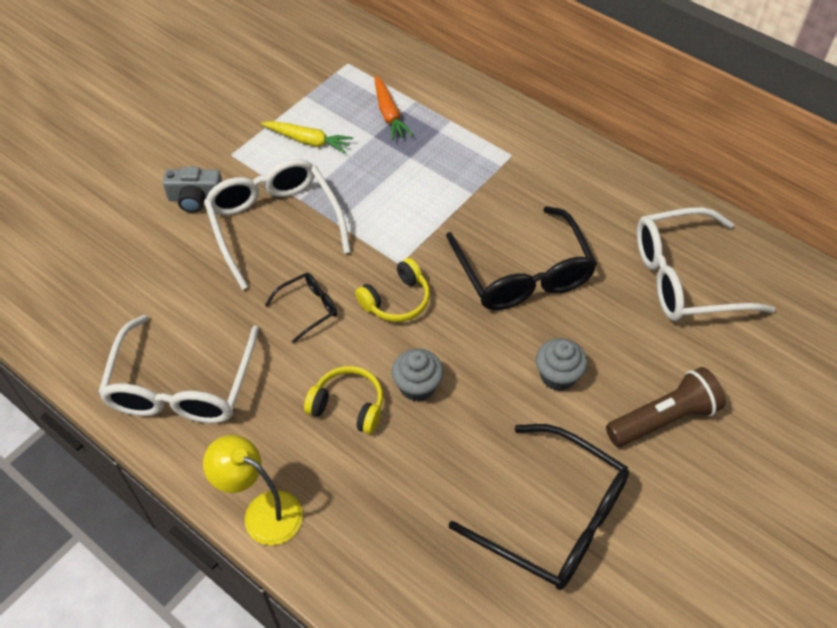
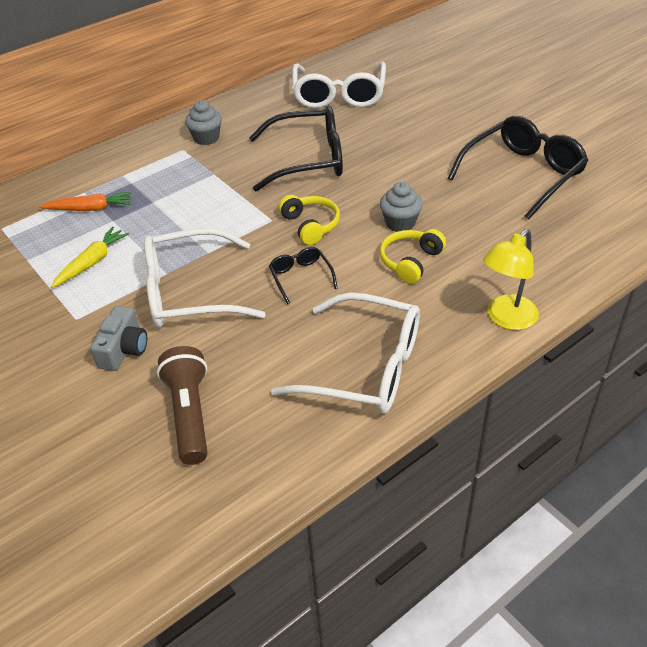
camera: 75 degrees left, 10 degrees down
(557, 376) = (407, 157): grey cupcake -> grey cupcake (206, 138)
(663, 418) = (451, 121): brown flashlight -> brown flashlight (189, 414)

